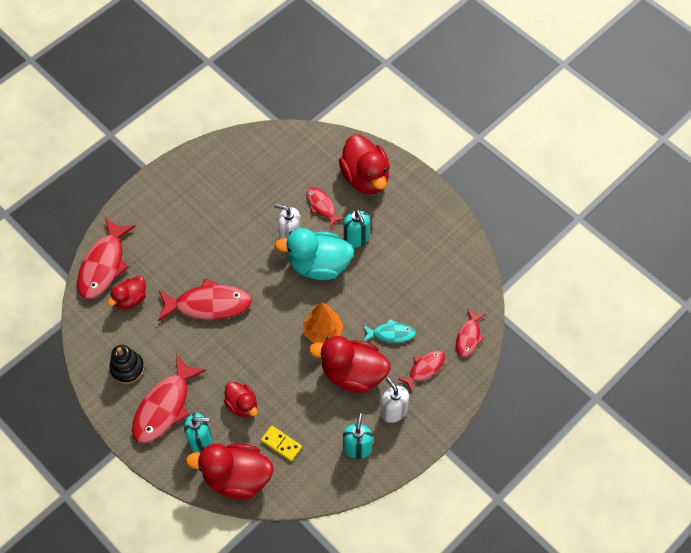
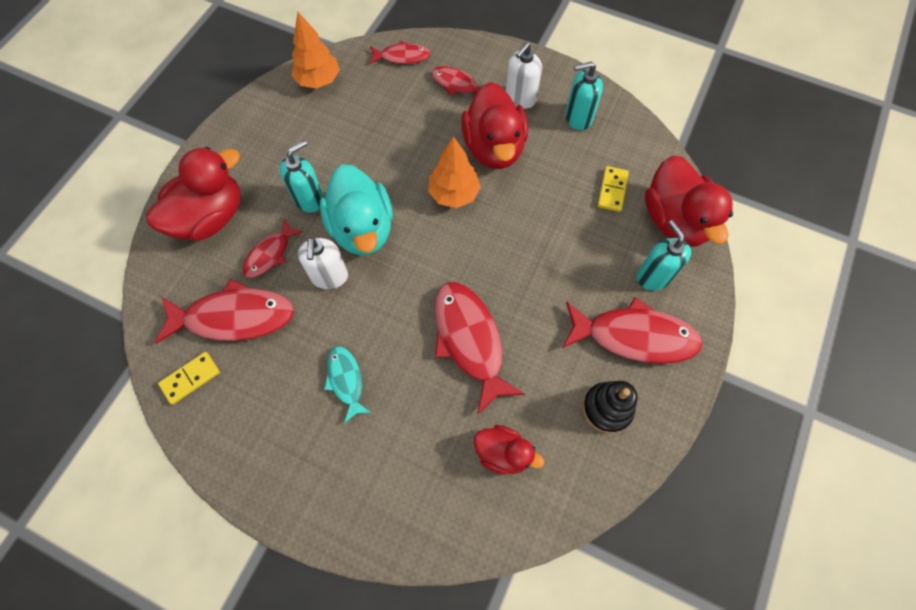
camera: 110 degrees left, 5 degrees up
(104, 265) = (463, 523): red fish -> red fish (234, 317)
(242, 405) = (587, 247): red duck -> none
(254, 149) = (190, 378): none -> yellow domino
(391, 334) = (428, 126): turquoise fish -> turquoise fish (346, 380)
(464, 270) = (318, 80): none -> orange tree

